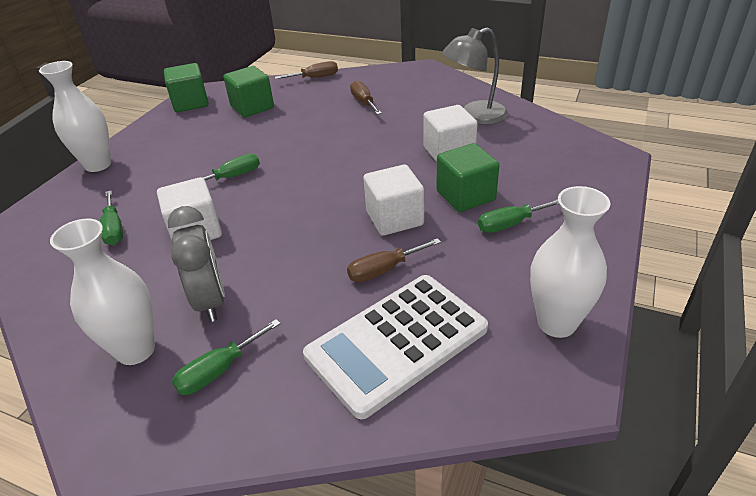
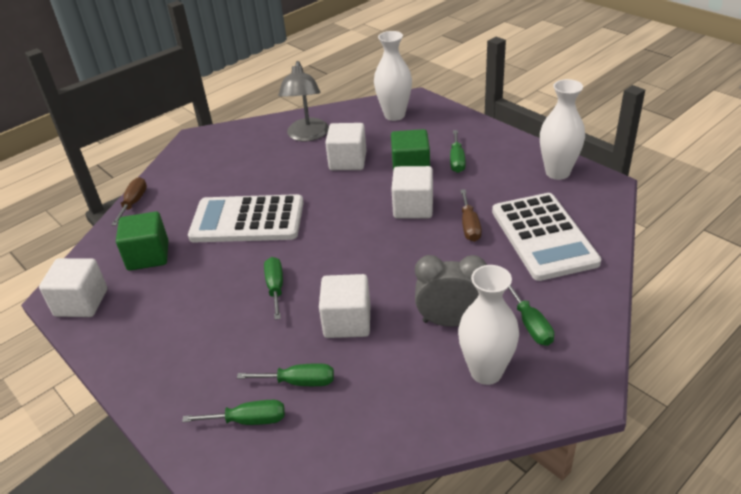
camera: 65 degrees left, 0 degrees up
(70, 218) = (248, 420): none -> green screwdriver
(98, 165) = (151, 394): white vase -> white vase (394, 115)
(190, 103) = (81, 303): green cube -> white cube
(319, 132) = (247, 220): none -> white calculator
(364, 102) = (221, 184): brown screwdriver -> none

